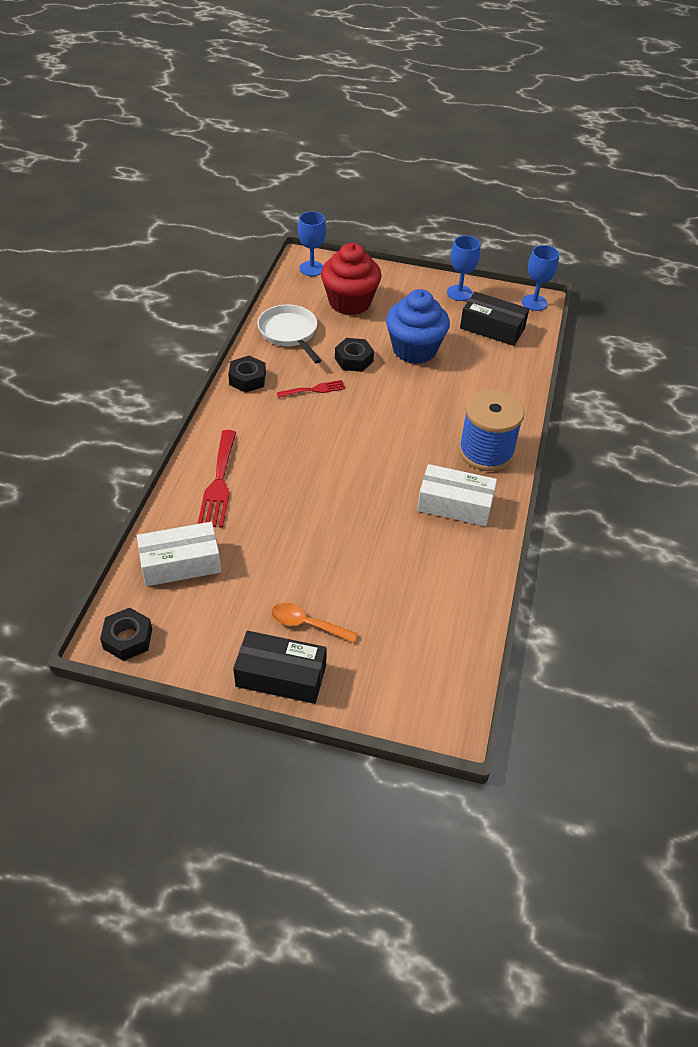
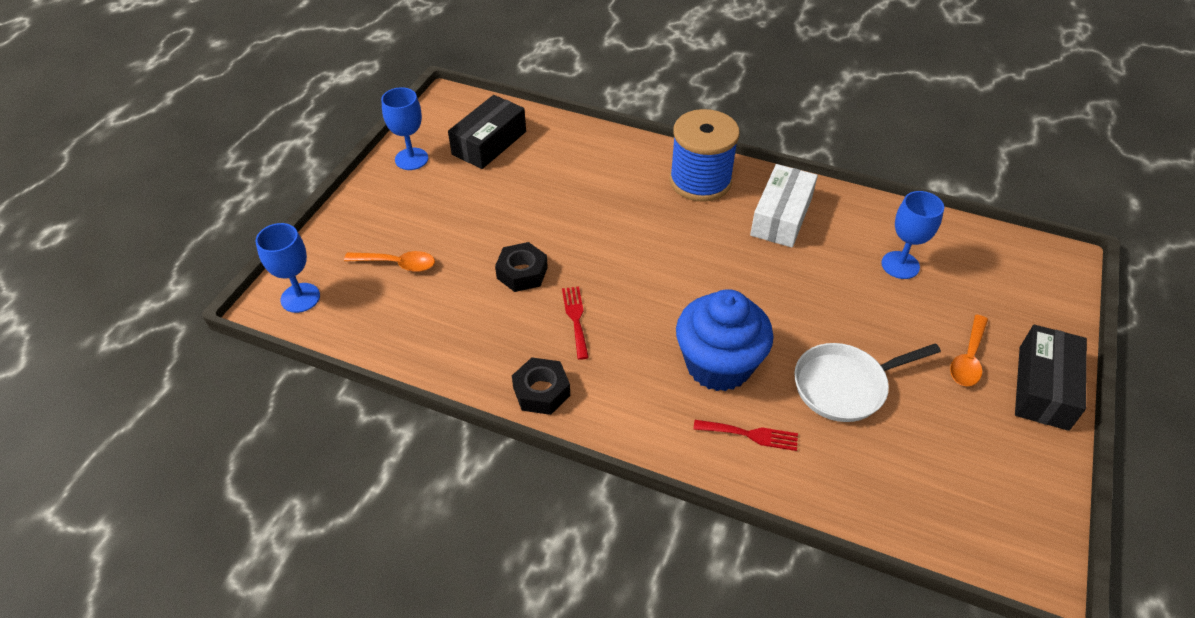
camera: 80 degrees left, 0 degrees up
(128, 639) = (1028, 545): black nut -> none
(181, 563) = (896, 483): white box -> none
(219, 483) = (750, 435): red fork -> red fork, size x0.59
(289, 333) = (448, 335): white pan -> white pan (845, 386)
(350, 302) = (397, 264): red cupcake -> orange spoon
(414, 350) = (514, 214): blue cupcake -> blue cupcake (718, 365)
(534, 303) = (451, 103): blue goblet -> blue goblet (900, 265)

